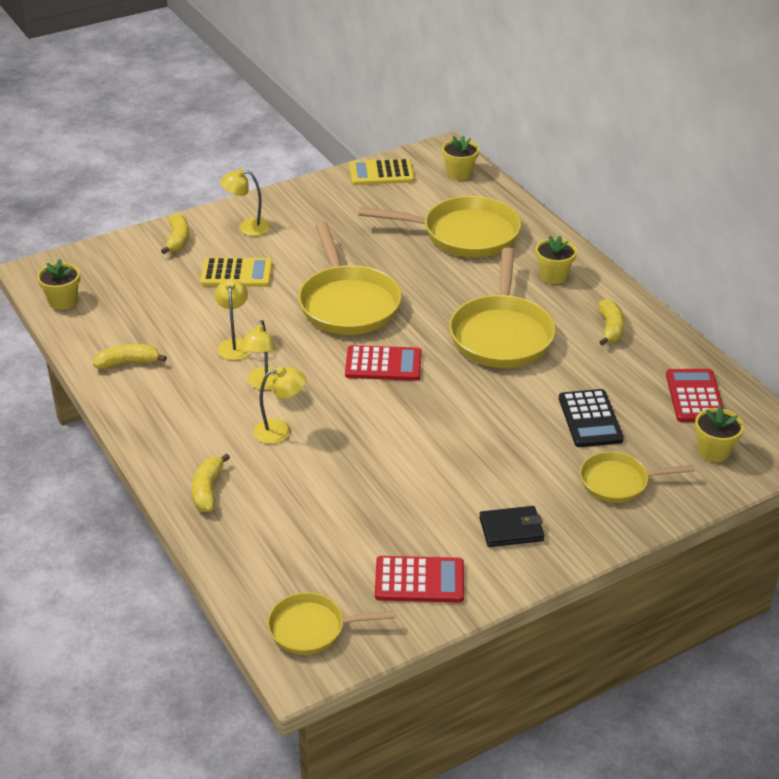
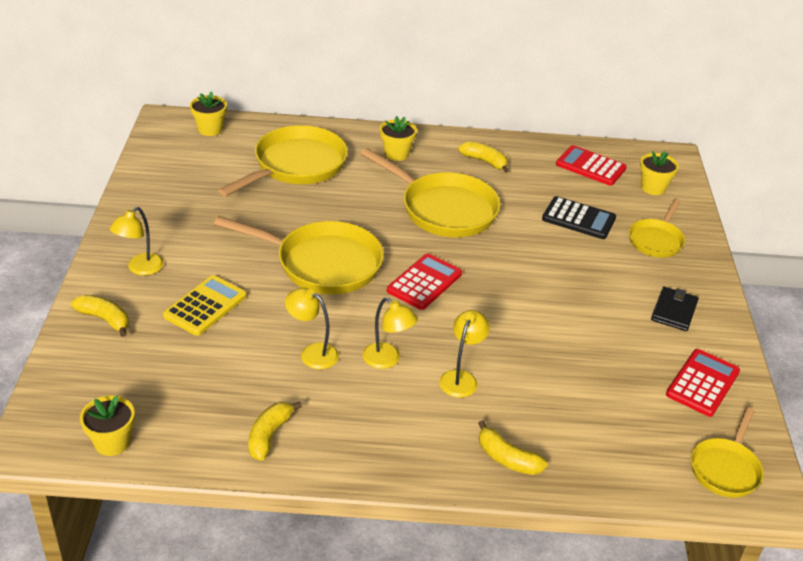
camera: 60 degrees left, 0 degrees up
(381, 173) = (157, 163): yellow calculator -> none

